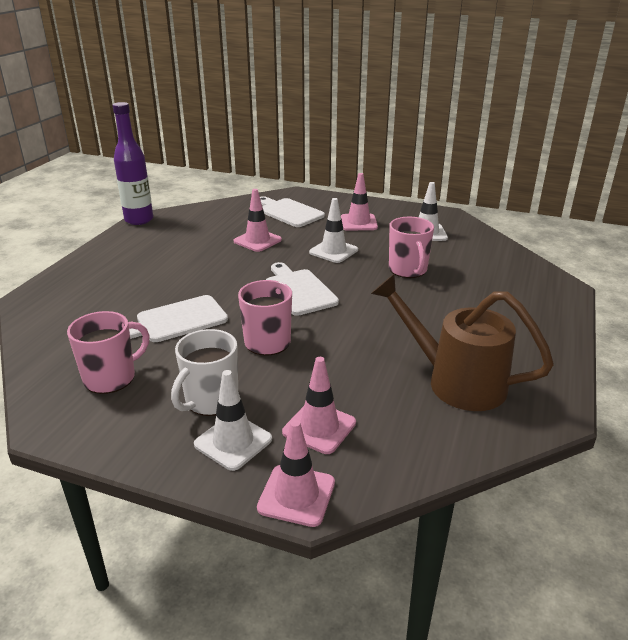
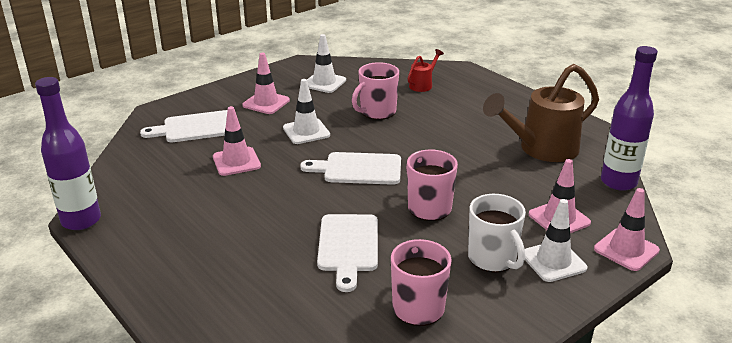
camera: 60 degrees left, 0 degrees up
(408, 270) = (377, 112): pink mug -> pink mug turned 120 degrees clockwise
(446, 458) = (618, 182): none -> purple bottle
(494, 276) = (423, 85): none -> red watering can

